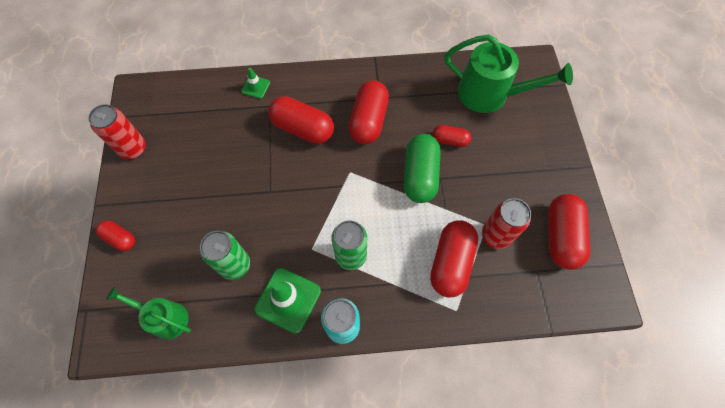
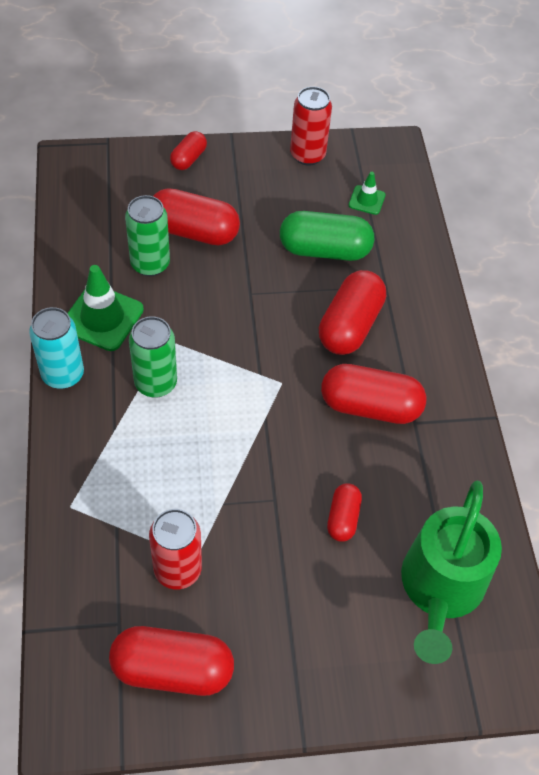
camera: 85 degrees right, 10 degrees down
(165, 318) = (92, 207): green watering can -> none
(256, 87) = (416, 269): green traffic cone -> green traffic cone (367, 200)
(420, 175) = (278, 472): green capsule -> green capsule (324, 250)
(451, 263) = (138, 504): red capsule -> red capsule (194, 232)

